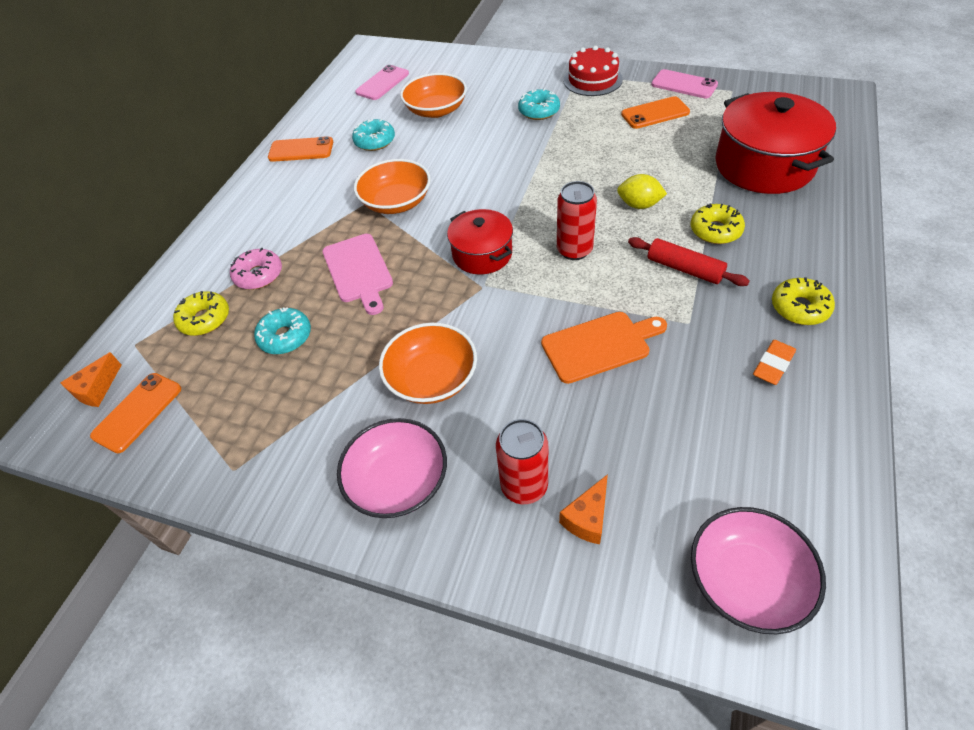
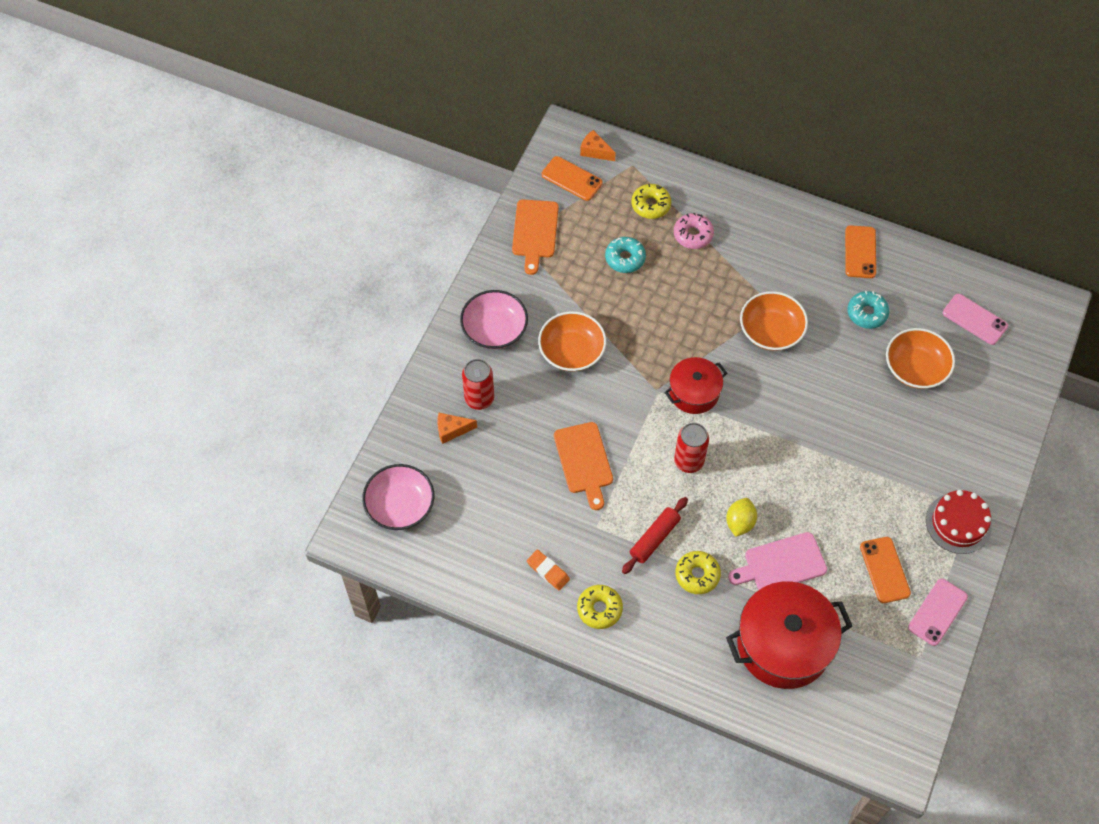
camera: 90 degrees right, 10 degrees up
(224, 448) = (535, 232): none -> orange cutting board
(358, 271) = (687, 303): pink cutting board -> pink cutting board (781, 564)
(539, 111) = (902, 462): turquoise donut -> none
(587, 518) = (452, 430): orange cheese -> orange cheese turned 45 degrees counterclockwise

